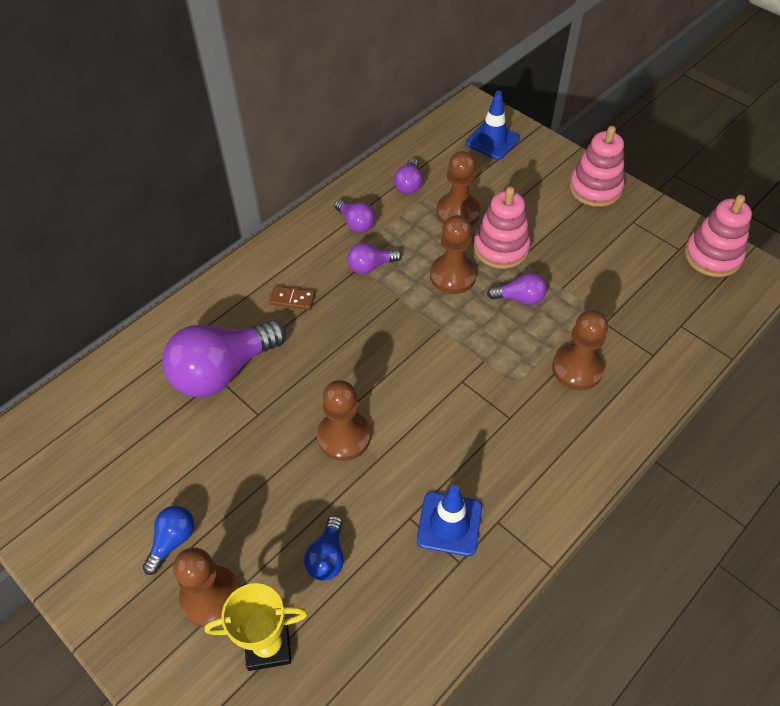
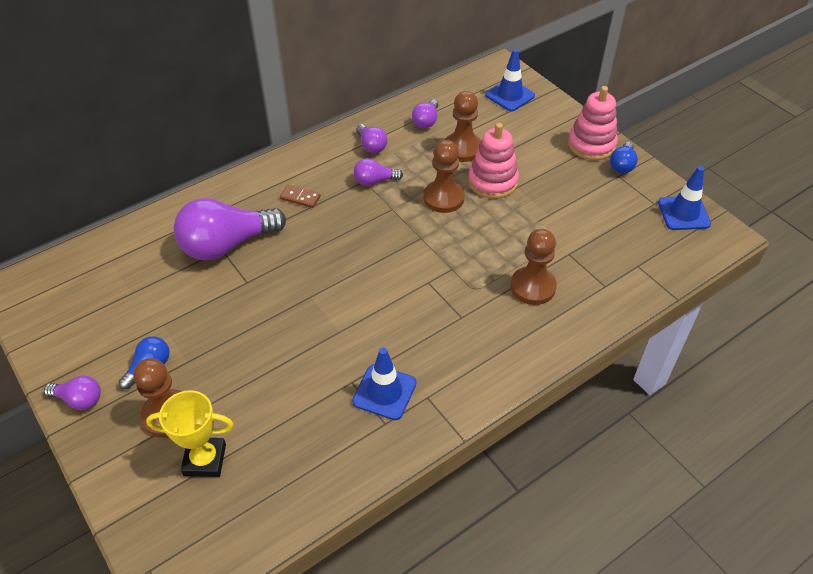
camera: 10 degrees right, 5 degrees down
(327, 557) = (273, 400): blue light bulb -> blue light bulb (622, 165)
(344, 437) = (314, 310): brown pawn -> none
(519, 298) = (497, 223): purple light bulb -> purple light bulb (79, 399)
(712, 256) = (683, 213): pink stacking toy -> blue traffic cone

